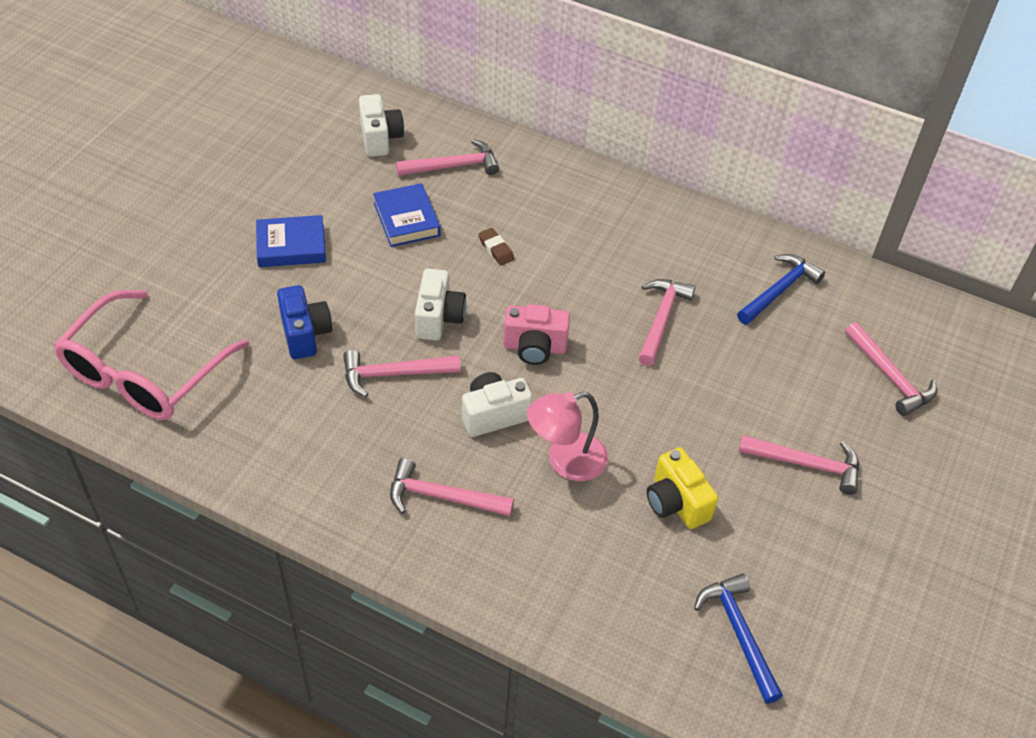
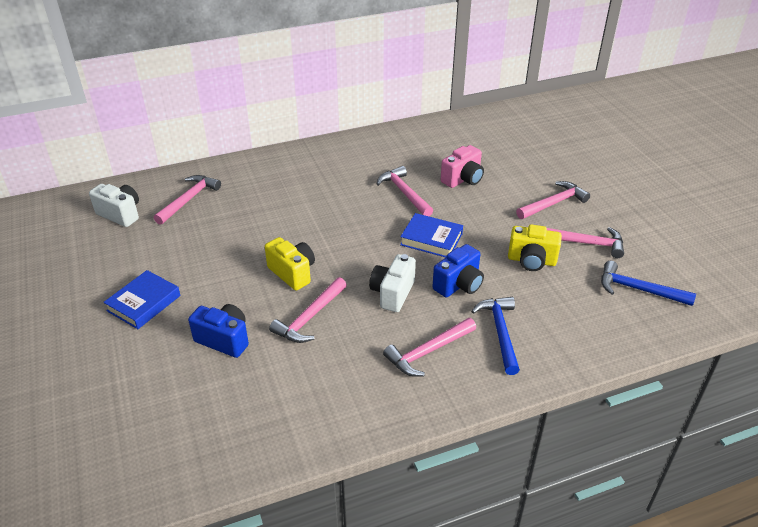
camera: 45 degrees left, 10 degrees down
(144, 372) = (142, 447): pink glasses -> none
(406, 219) = (199, 241): blue book -> blue book (431, 239)
(438, 318) = (292, 273): white camera -> yellow camera
(496, 249) = (274, 220): brown eraser -> none
(534, 347) = (364, 248): pink camera -> pink camera (463, 179)
(565, 461) = (459, 285): pink lamp -> blue camera
(779, 290) = (435, 146): blue hammer -> blue hammer (500, 332)
(890, 377) = (528, 148): pink hammer -> pink hammer (585, 243)

